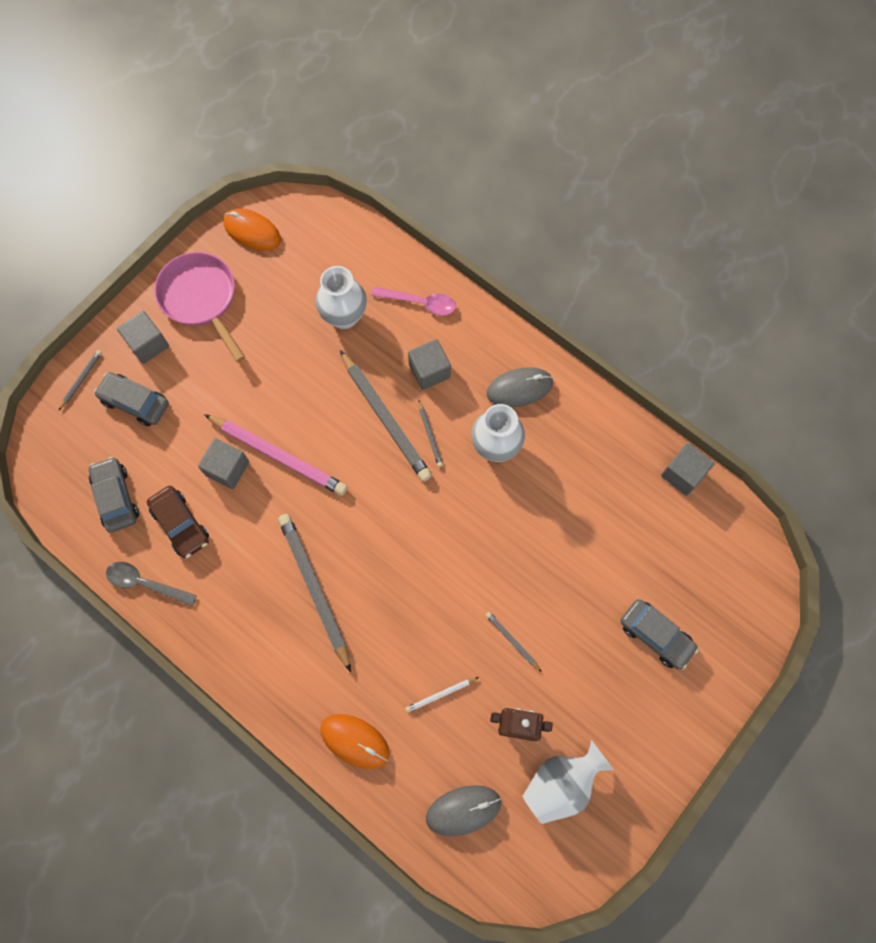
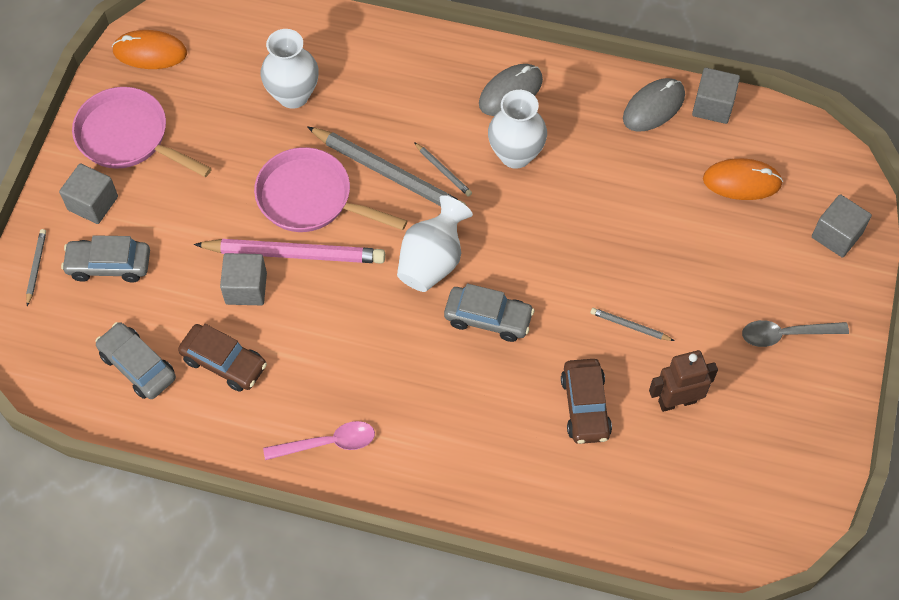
camera: 25 degrees left, 10 degrees down
(145, 583) = (216, 435): grey spoon -> grey spoon (786, 334)
(314, 413) = (311, 198): none -> pink pan
(315, 588) = (402, 363): grey pencil -> none
(355, 741) = (522, 488): orange mouse -> orange mouse (742, 181)
(420, 303) = (366, 52): pink spoon -> pink spoon (328, 443)
(429, 371) = (410, 112): grey cube -> grey cube (836, 235)
(440, 694) = (585, 406): white pencil -> brown car
(463, 810) = (667, 503): grey mouse -> grey mouse (653, 107)
(561, 783) = (749, 435): white vase -> white vase (432, 261)
(656, 635) = (766, 261): grey car -> grey car (488, 318)

